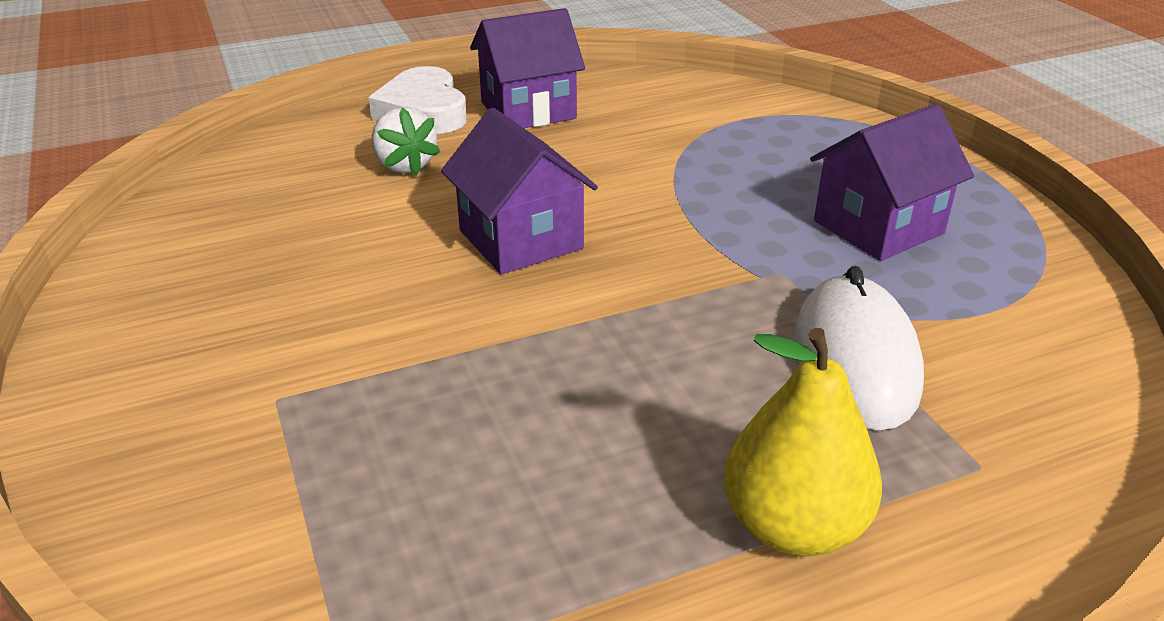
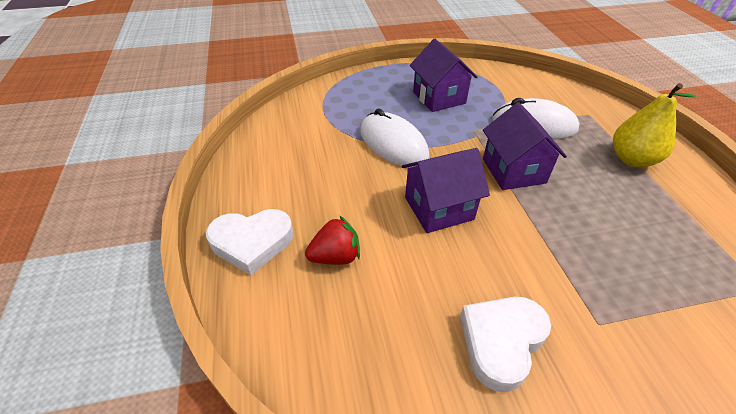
camera: 80 degrees left, 10 degrees up
(255, 299) = (501, 342): none -> white heart
(405, 165) = (335, 257): white strawberry -> red strawberry
(528, 110) = (276, 189): purple house -> purple house (513, 171)
(679, 187) = (393, 144): none -> white mouse

